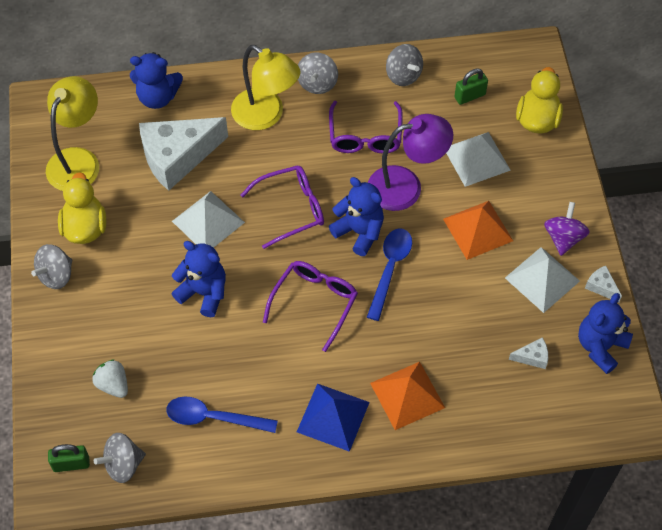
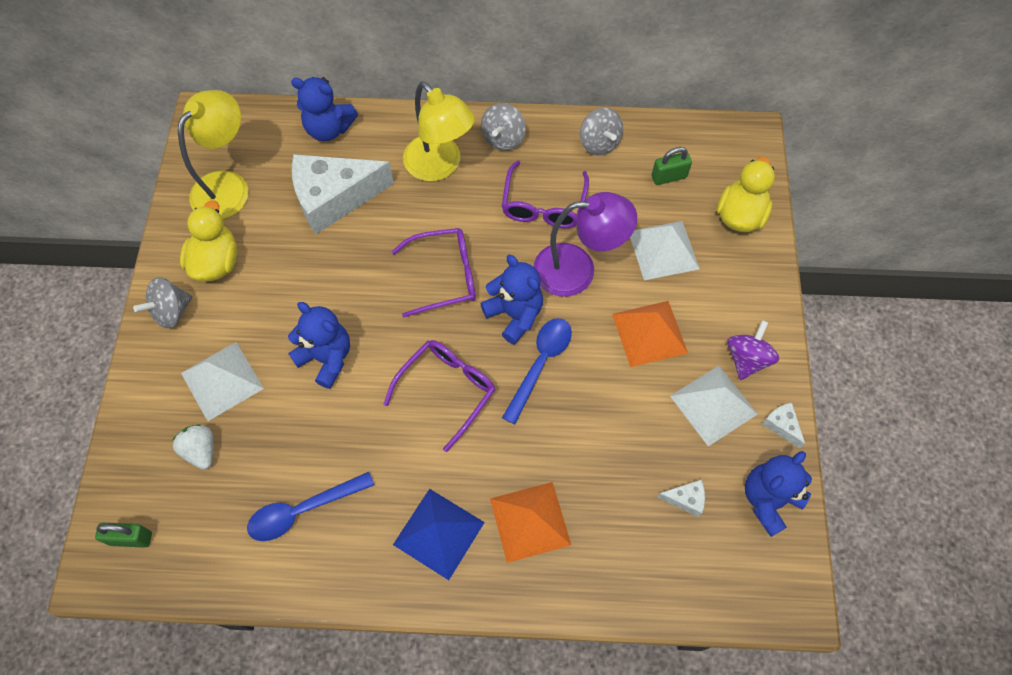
camera: 10 degrees right, 5 degrees up
(123, 464) = (188, 549): grey spinning top -> none
(208, 221) = (350, 276): white pyramid -> white pyramid (222, 380)
(214, 418) = (303, 510): blue spoon -> blue spoon turned 45 degrees counterclockwise

